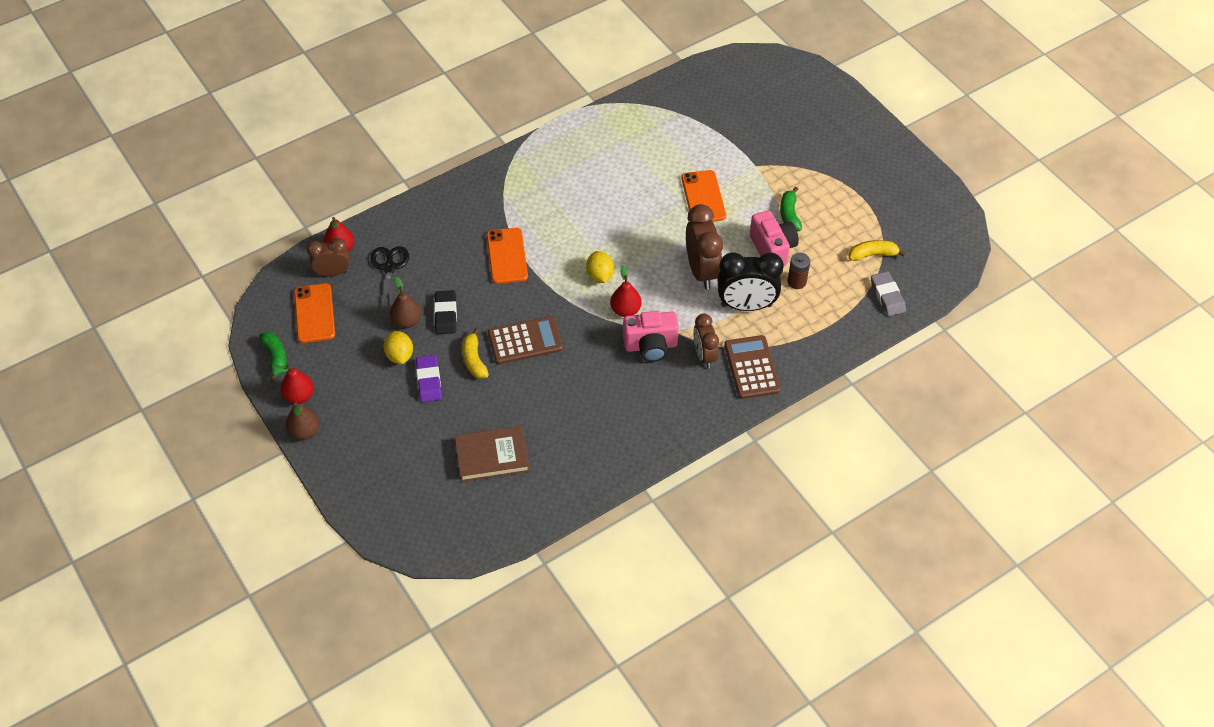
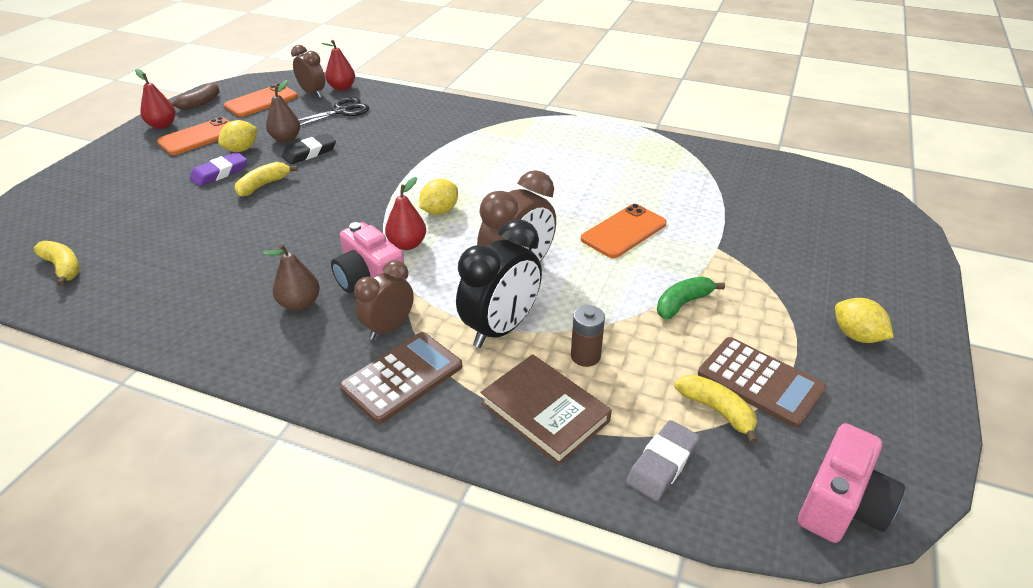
camera: 55 degrees right, 15 degrees down
(275, 358) = (200, 103): green banana -> brown banana
(304, 432) = (121, 140): brown pear -> brown pear (300, 304)
(492, 456) = (137, 240): brown book -> brown book (545, 412)
(495, 506) = (63, 268): none -> yellow banana
(507, 256) = (411, 155): orange phone -> orange phone (199, 137)
(525, 341) = (311, 202): brown calculator -> brown calculator (760, 382)
(746, 305) = (501, 329): black clock -> black clock turned 105 degrees counterclockwise
(772, 249) = (613, 313): pink camera -> pink camera (841, 506)
(868, 164) = (856, 336): none -> yellow lemon

